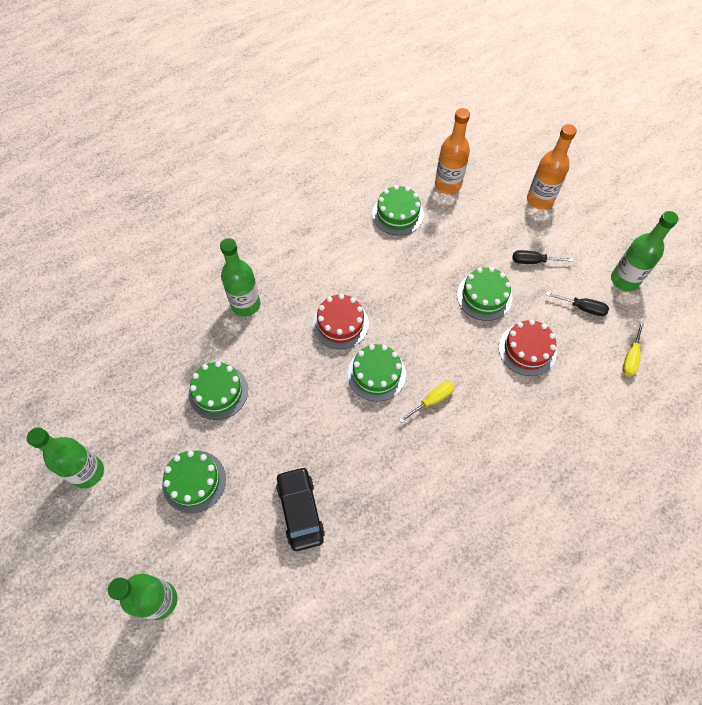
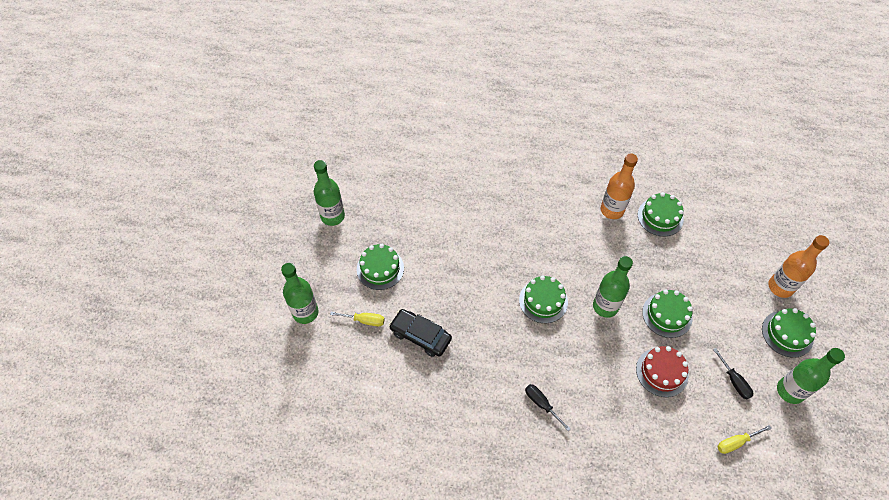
camera: 45 degrees right, 5 degrees down
(218, 391) = (440, 232): green cake -> green cake (787, 334)
(245, 304) = (504, 196): green bottle -> green bottle (605, 306)
(300, 511) = (420, 336): black car -> black car turned 90 degrees counterclockwise
(340, 323) = (551, 253): red cake -> none
(432, 400) = (562, 346): yellow screwdriver -> yellow screwdriver (364, 320)
(447, 185) = (717, 225): orange bottle -> orange bottle (612, 210)
(533, 261) = (729, 322): black screwdriver -> black screwdriver (541, 404)

